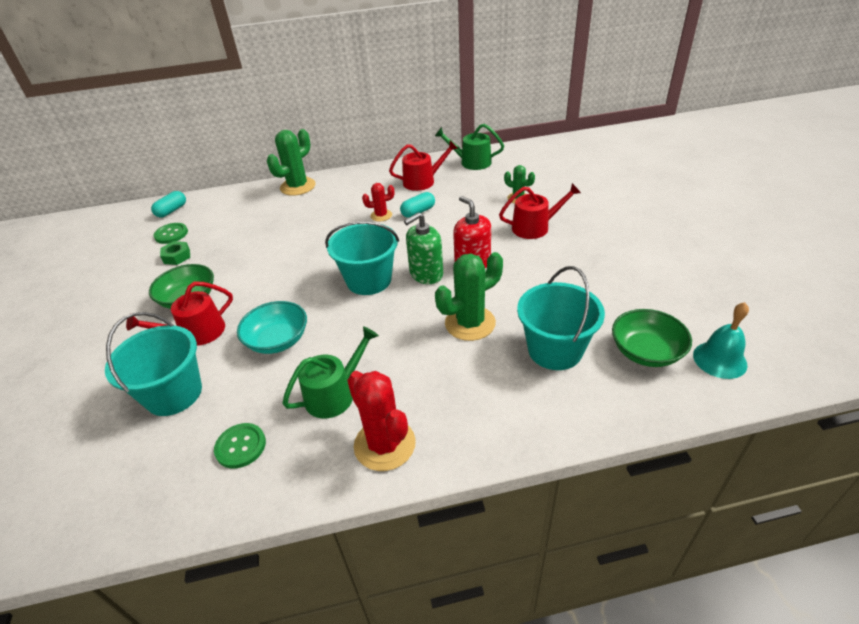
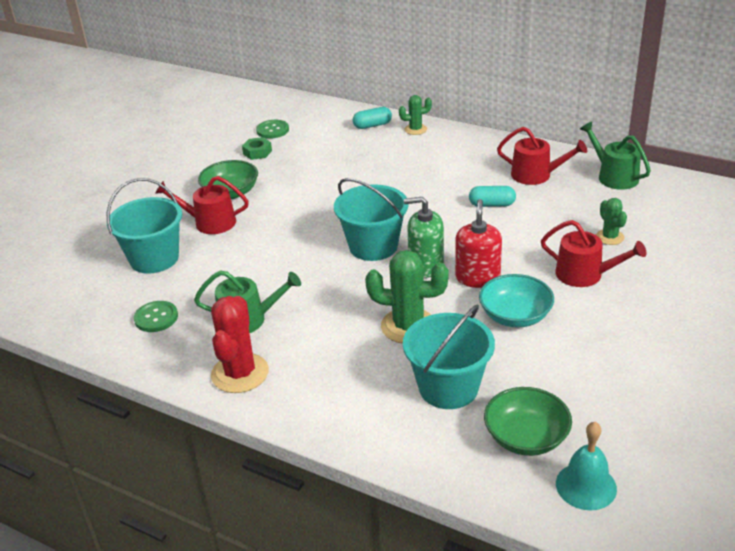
camera: 40 degrees right, 5 degrees down
(172, 211) = (293, 108): turquoise capsule -> turquoise capsule (372, 125)
(278, 340) = (254, 258): turquoise bowl -> turquoise bowl (515, 316)
(298, 186) = (415, 129): green cactus -> green cactus, size x0.56
(381, 215) = (454, 192): red cactus -> none

